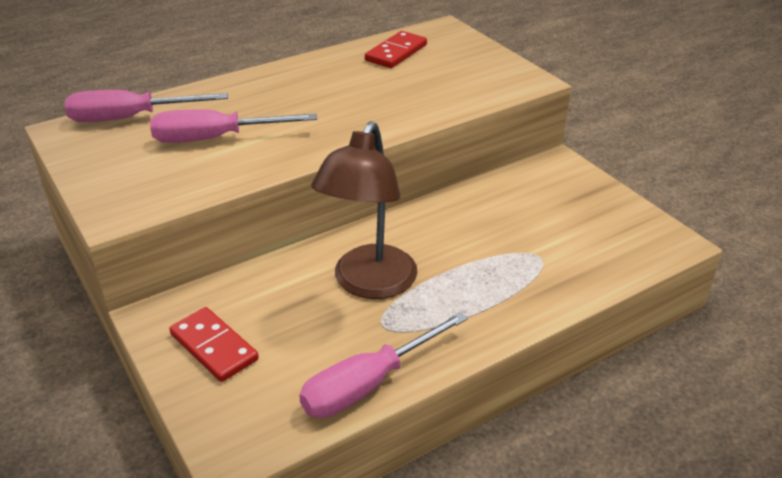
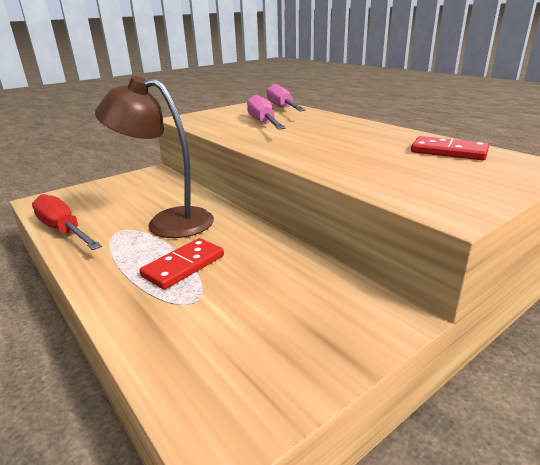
camera: 85 degrees right, 10 degrees down
(214, 347) = (122, 187): red domino -> red domino (184, 266)
(369, 384) = (64, 230): pink screwdriver -> red screwdriver

